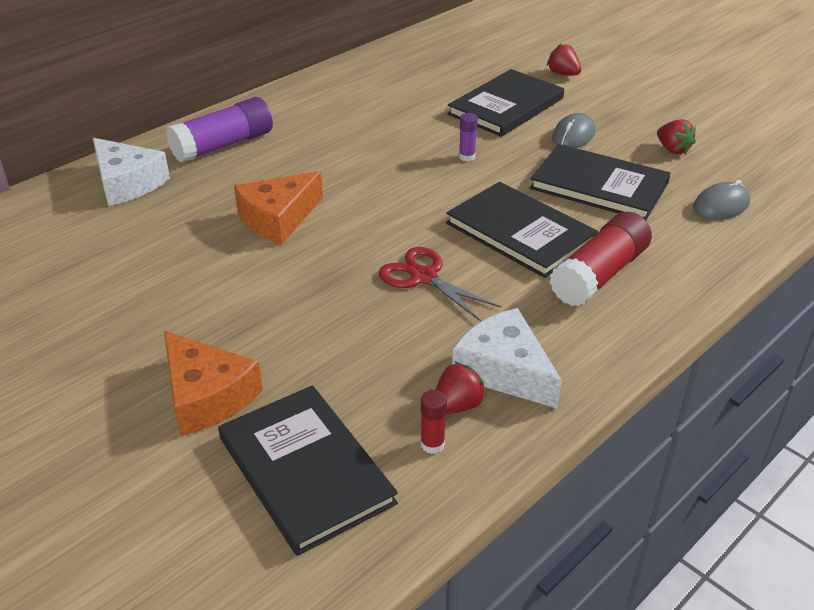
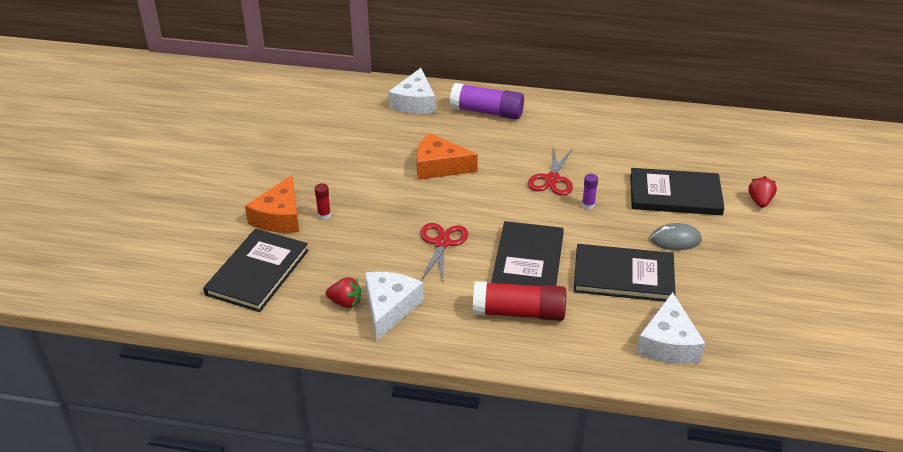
camera: 55 degrees right, 0 degrees up
(398, 158) = (552, 179): none -> red scissors
(432, 444) = (309, 306): red glue stick -> red glue stick (324, 215)
(599, 186) = (623, 275): black book -> black book turned 75 degrees counterclockwise
(672, 149) = (718, 294): red strawberry -> none
(721, 205) = (668, 343): grey mouse -> white cheese

